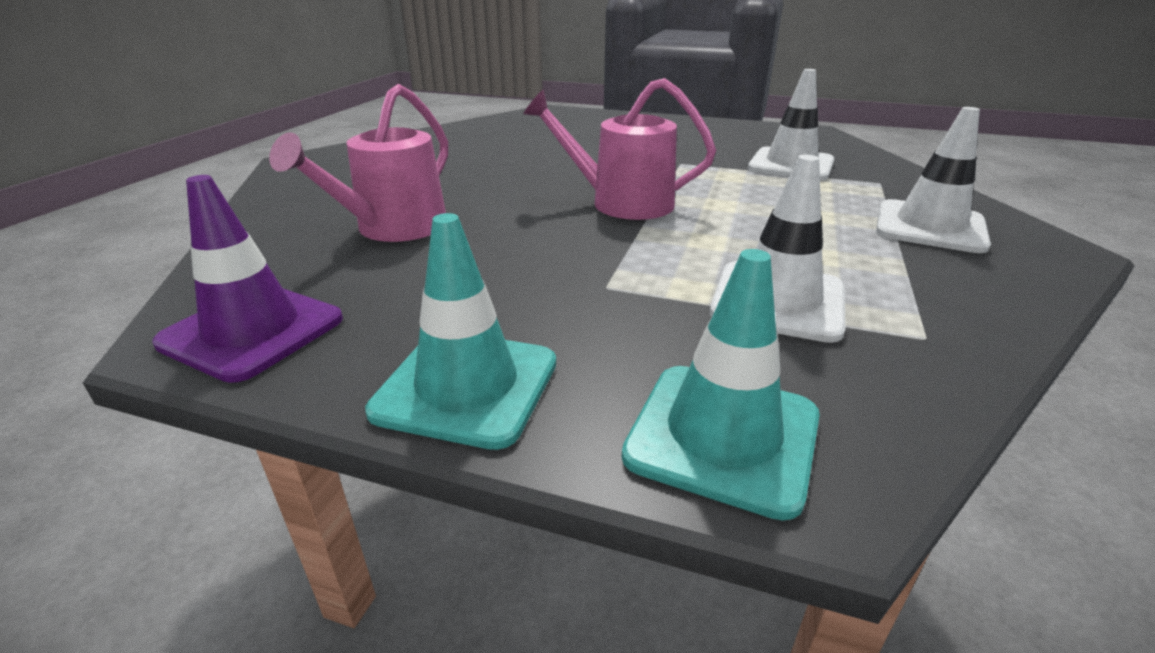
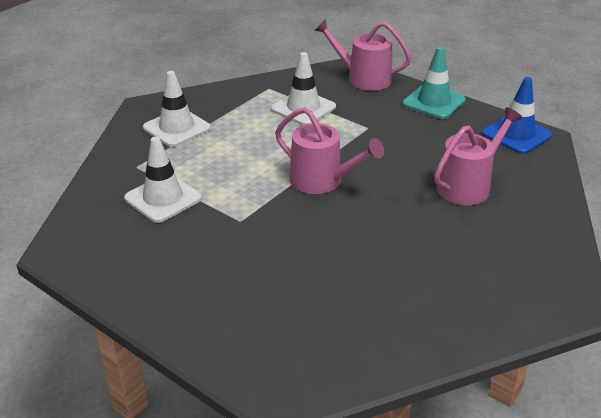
camera: 160 degrees left, 5 degrees up
(252, 331) = (516, 135): purple traffic cone -> blue traffic cone
(723, 436) = (364, 78): turquoise traffic cone -> pink watering can

